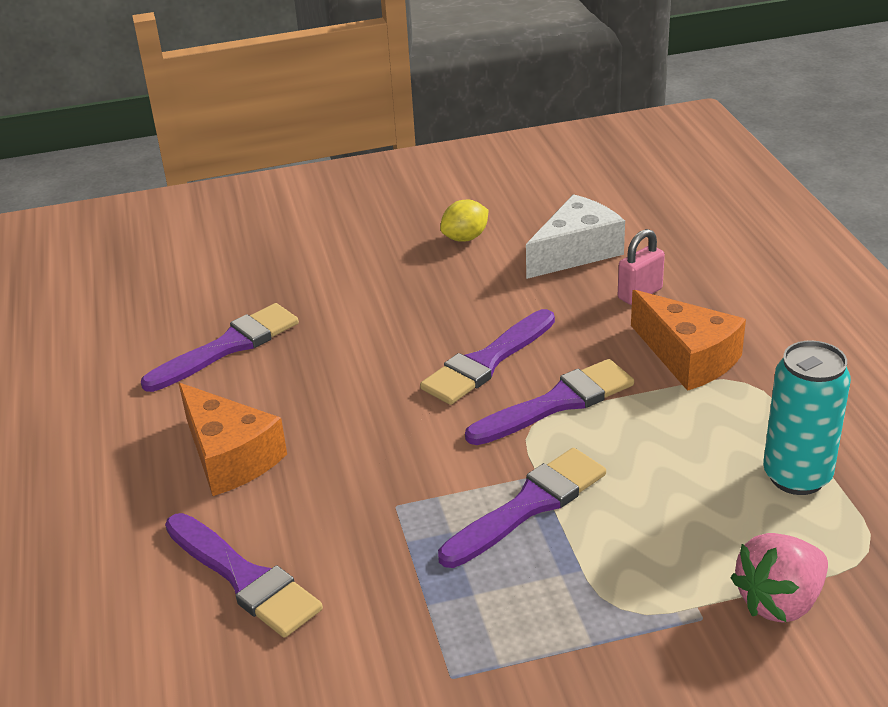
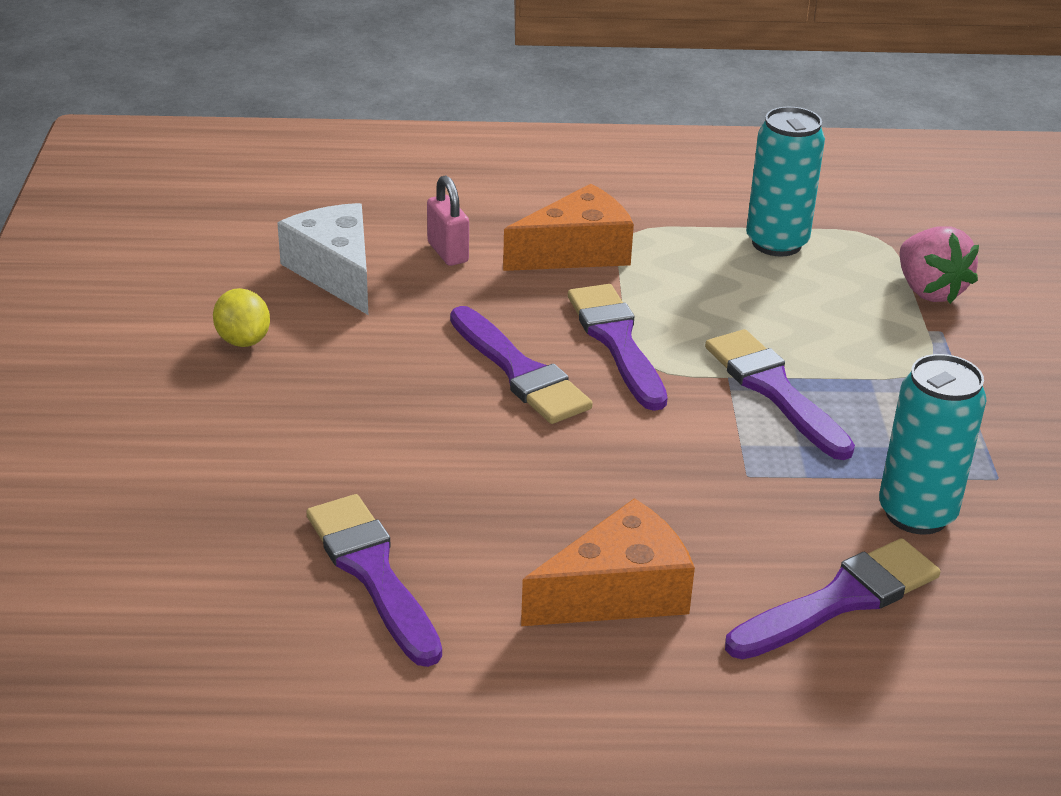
camera: 80 degrees left, 0 degrees up
(374, 618) = (916, 513): none -> turquoise can

